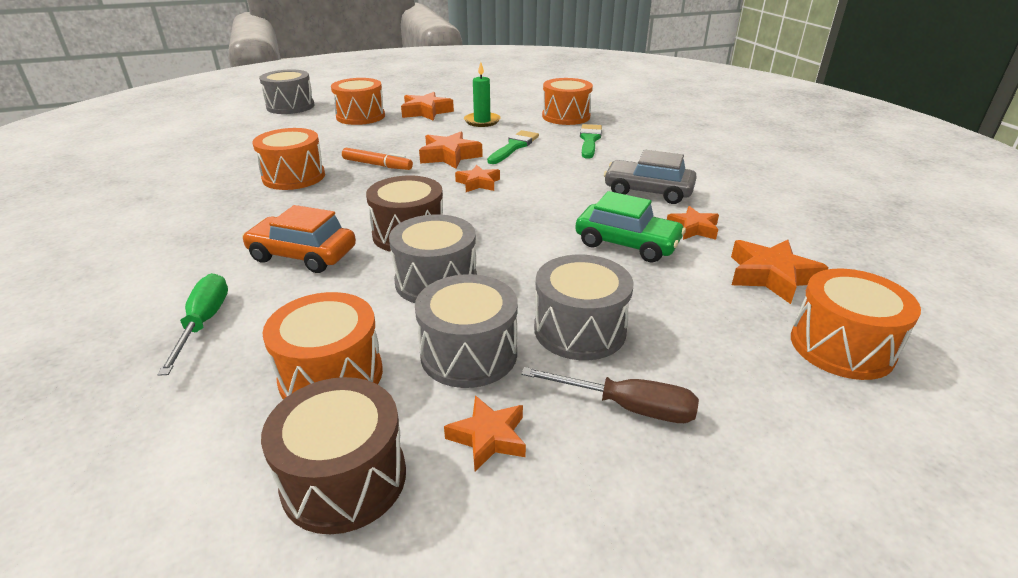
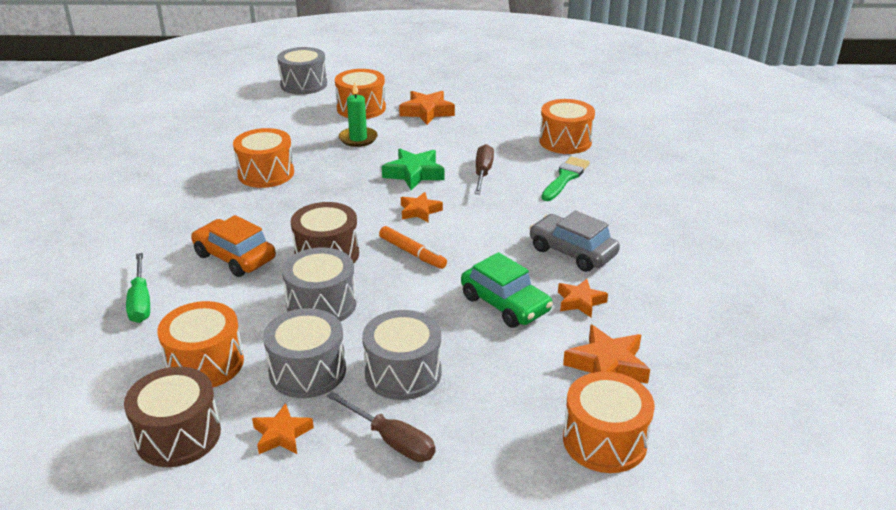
camera: 20 degrees right, 0 degrees up
(203, 323) = (141, 301): green screwdriver -> green screwdriver turned 150 degrees clockwise
(377, 165) = (343, 173): orange marker -> orange marker (412, 253)
(449, 156) = (414, 174): orange star -> green star
(482, 121) = (474, 134): green candle -> green candle (358, 139)
(514, 147) = (483, 173): green brush -> brown screwdriver

